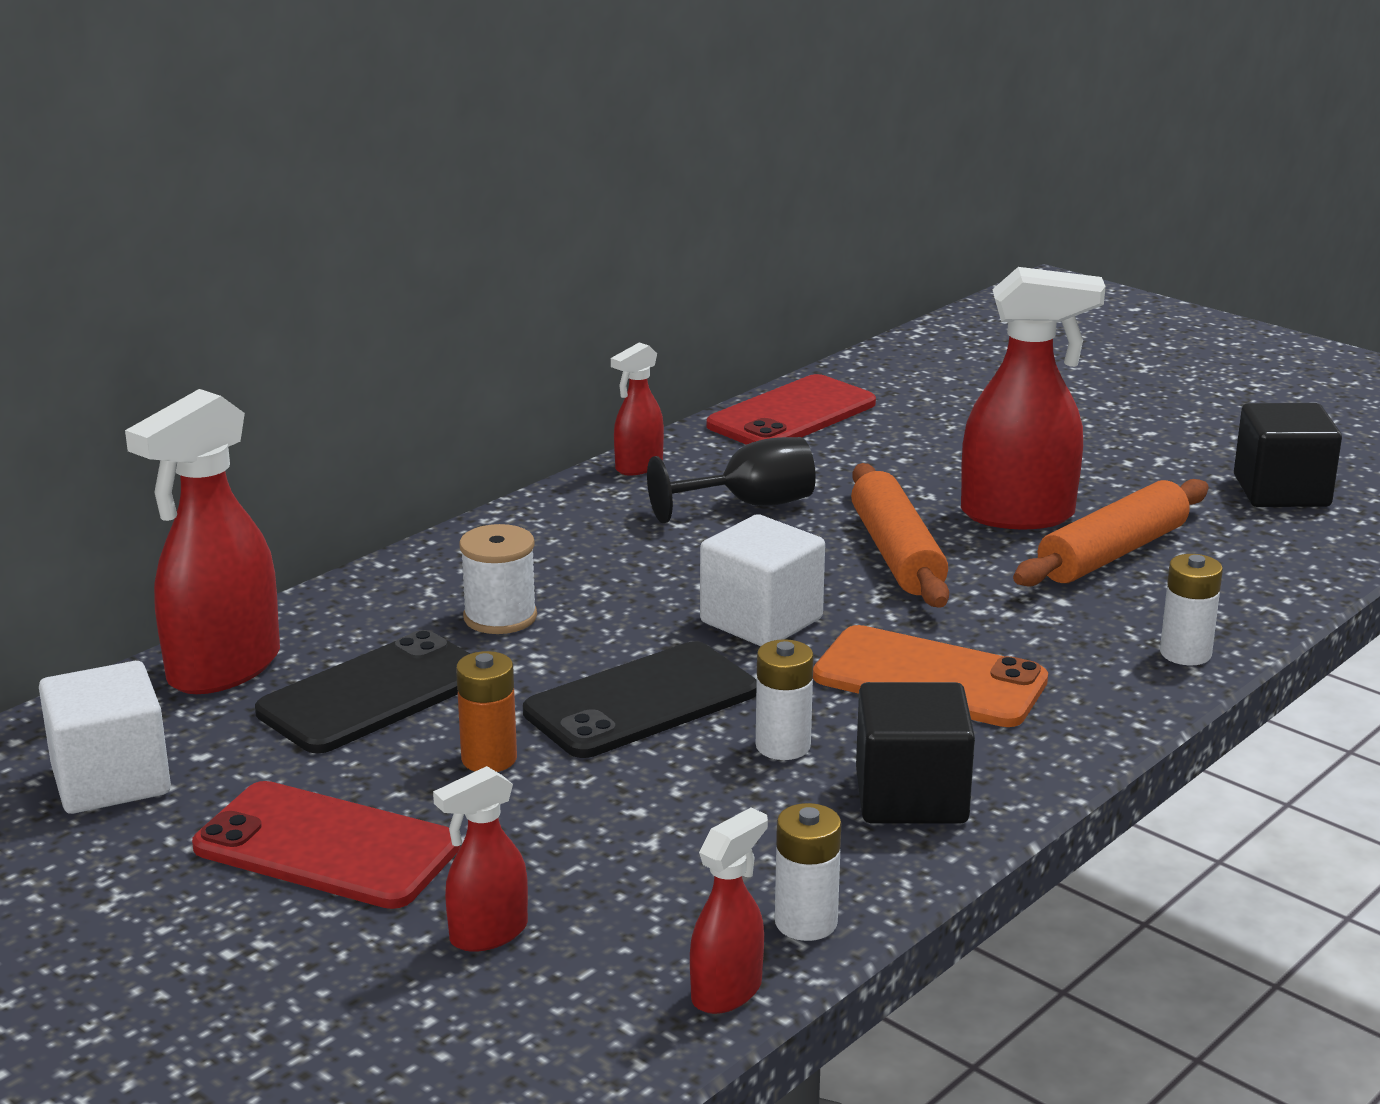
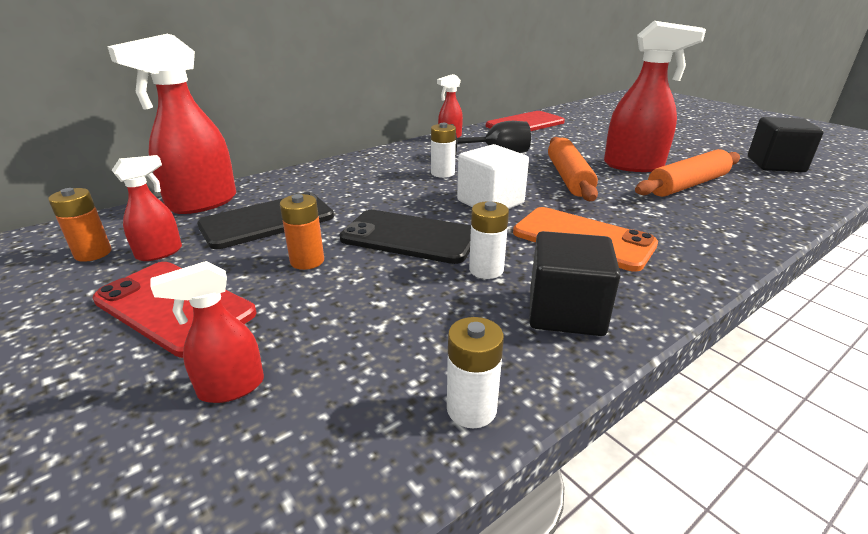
camera: 10 degrees right, 5 degrees up
(111, 780) = (93, 253): white cube -> orange battery
(500, 617) = (355, 191): white spool -> none
(641, 702) = (409, 237): black phone -> black phone turned 45 degrees clockwise
(727, 991) = (387, 474): red spray bottle -> red spray bottle (160, 253)
(1185, 653) = (743, 237): white battery -> white battery (442, 173)

